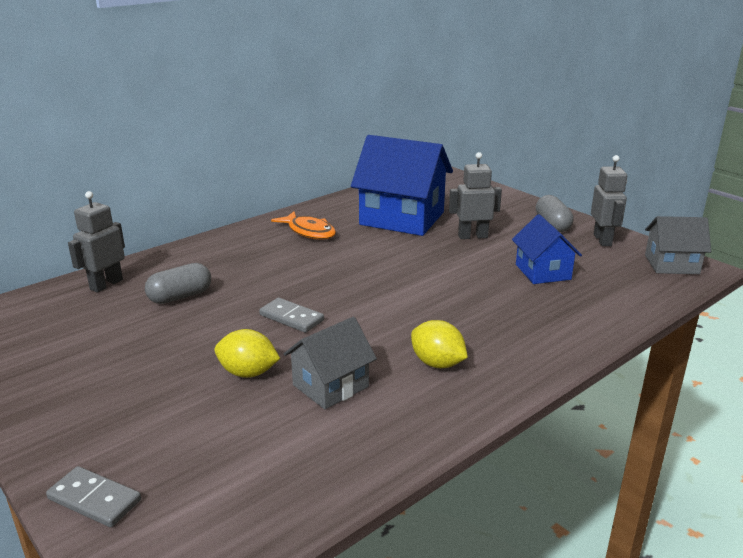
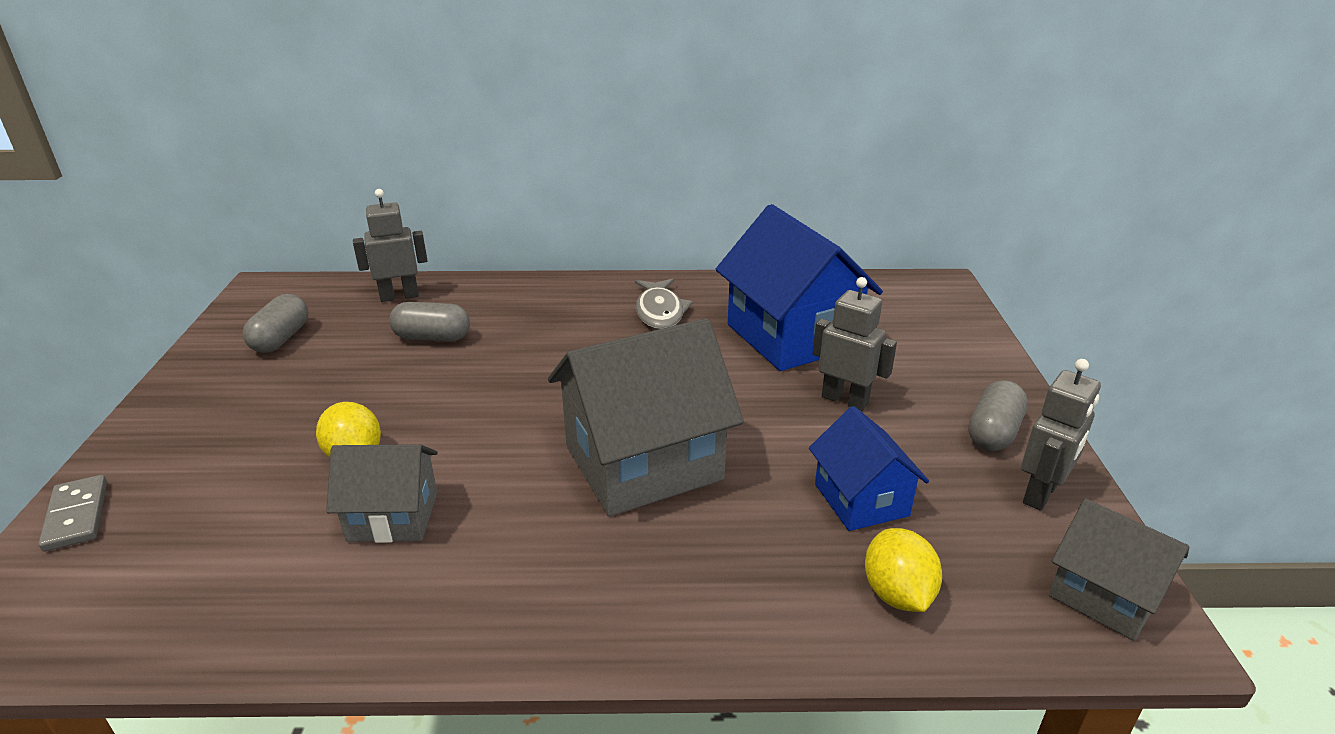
camera: 40 degrees right, 5 degrees up
(53, 342) = (281, 339): none -> grey capsule
(291, 318) = (483, 412): grey domino -> none
(309, 232) = (660, 312): orange fish -> grey fish
(423, 301) = (643, 463): none -> grey house
(437, 363) = (529, 556): yellow lemon -> yellow lemon (897, 594)
(543, 272) = (861, 500): blue house -> blue house turned 45 degrees counterclockwise

